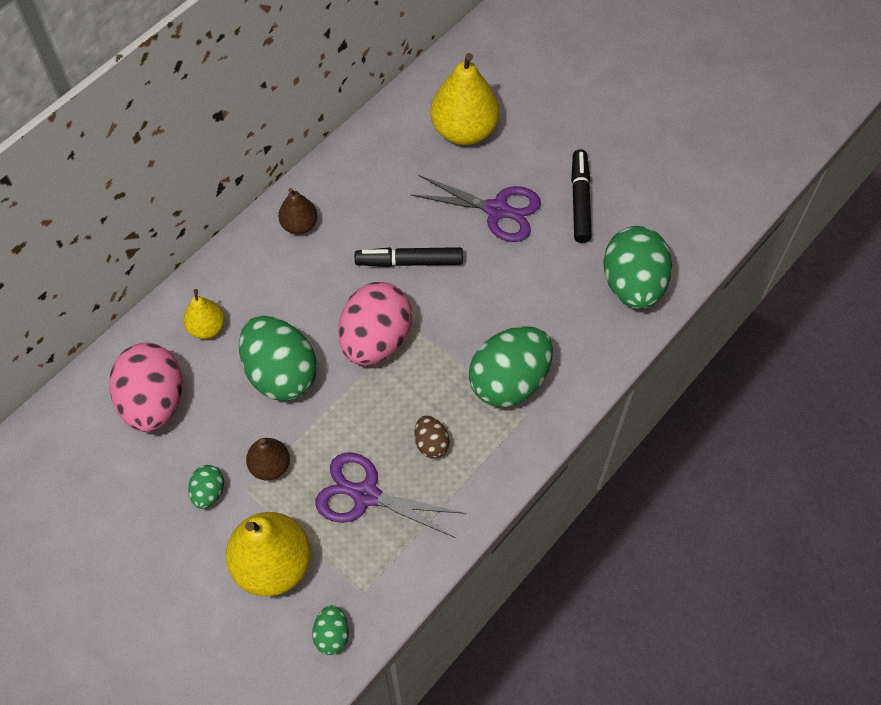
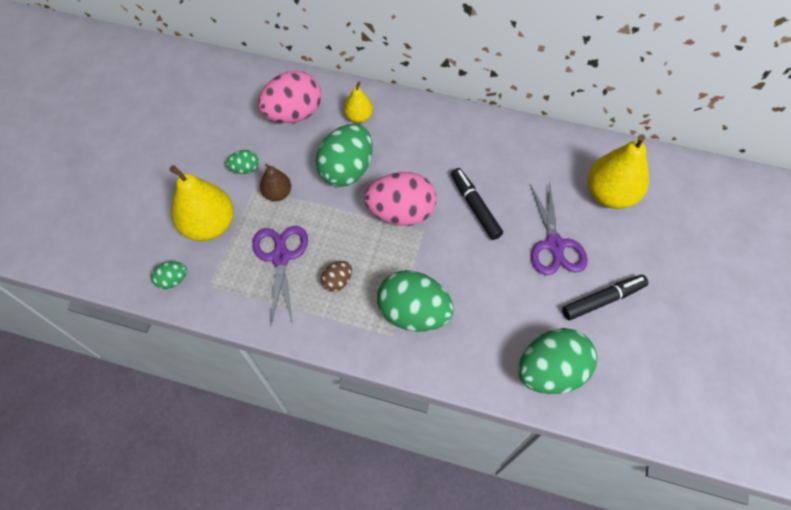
camera: 65 degrees right, 0 degrees up
(299, 225) = (464, 131): brown pear -> none

